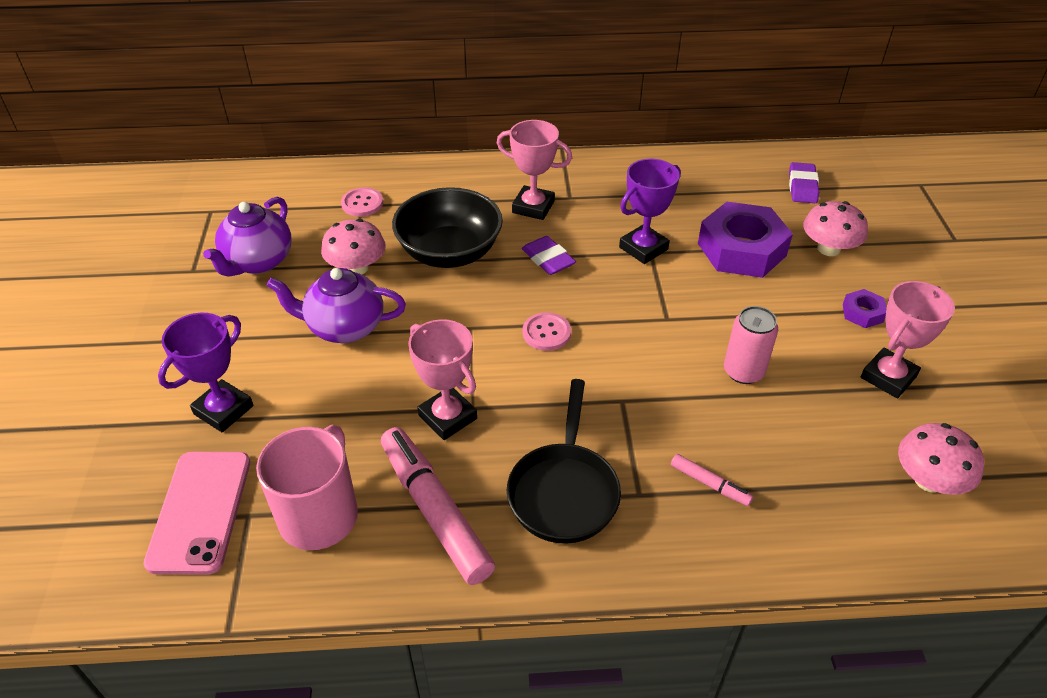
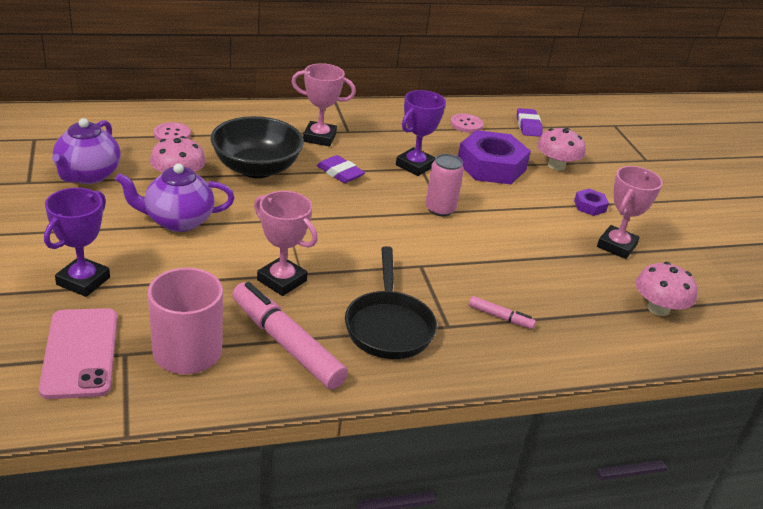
camera: 15 degrees left, 10 degrees down
(546, 333) = (350, 222): pink button -> pink button (466, 124)
(743, 371) = (510, 245): pink can -> pink can (440, 209)

